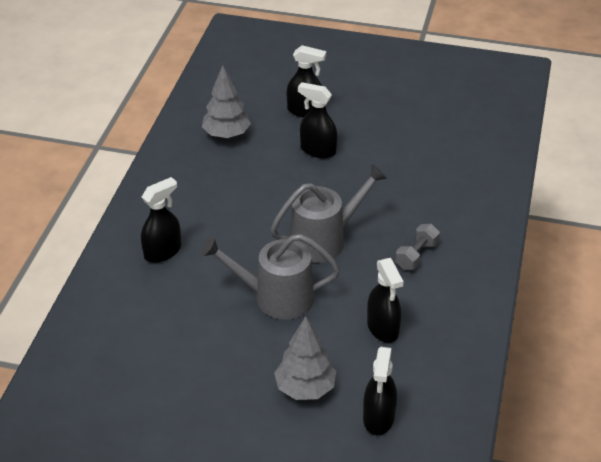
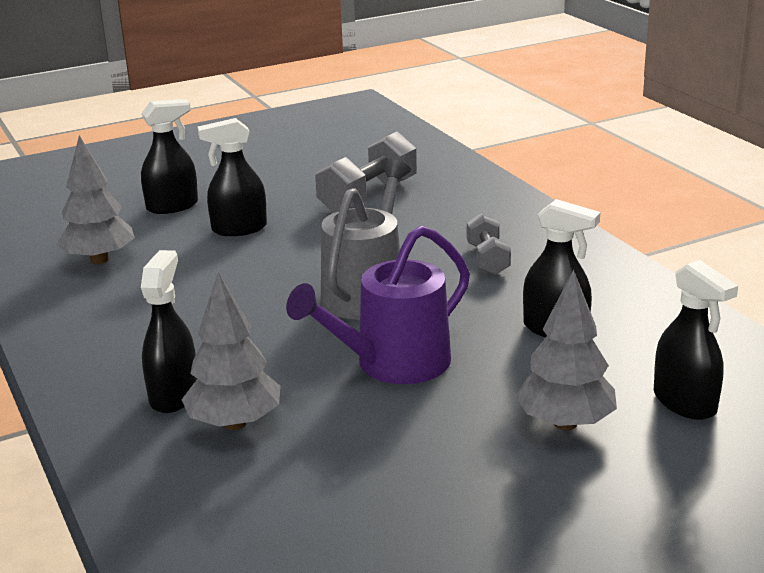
camera: 40 degrees left, 15 degrees down
(168, 286) = (234, 423): none -> grey tree
(276, 297) = (393, 364): grey watering can -> purple watering can
(416, 164) = (368, 197): none -> grey dumbbell

